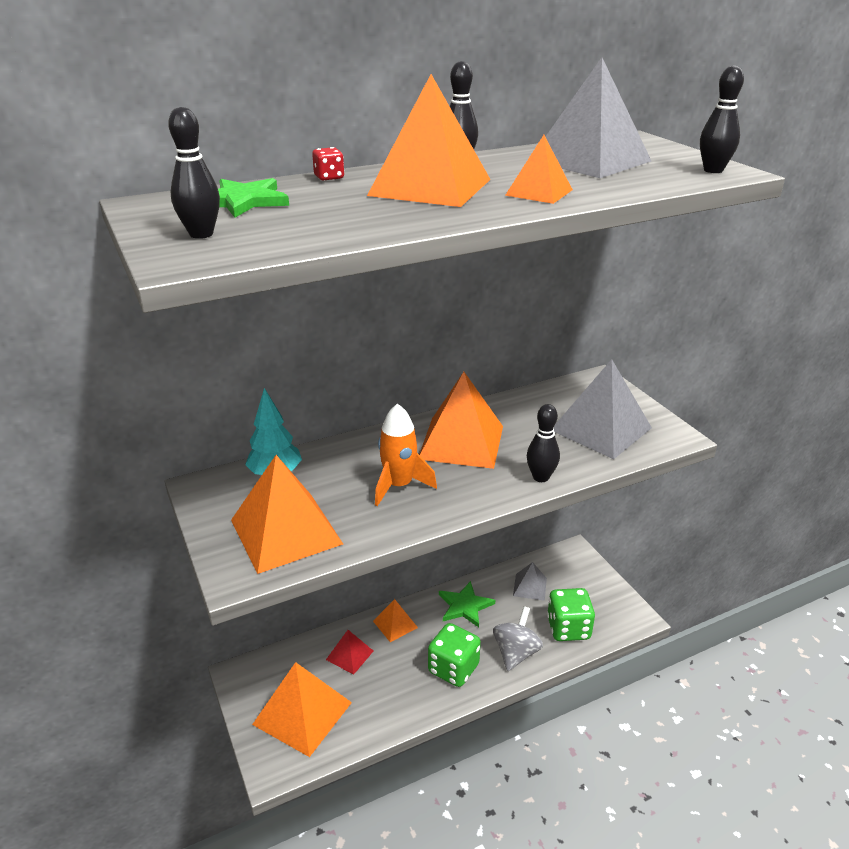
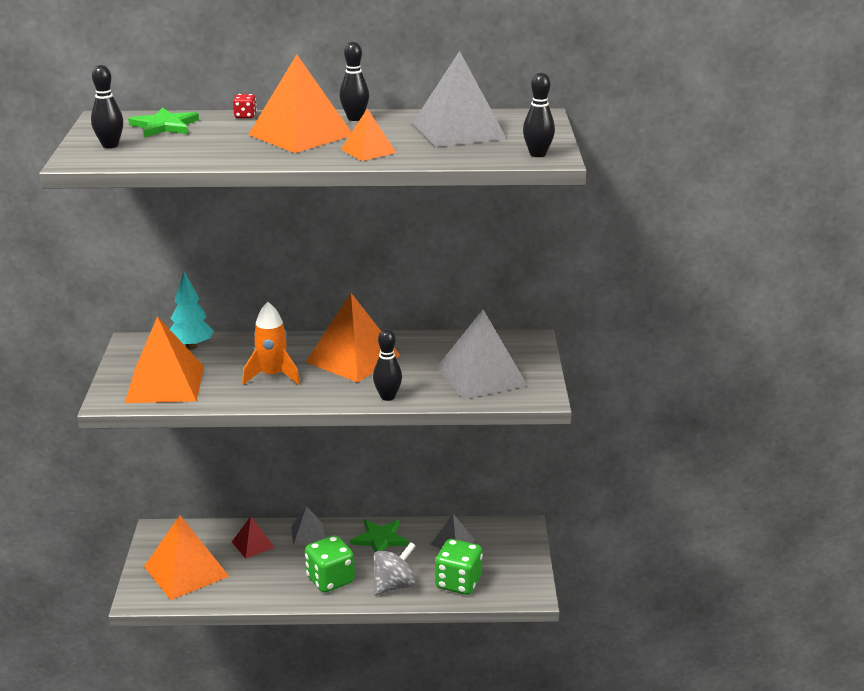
camera: 25 degrees right, 5 degrees down
(395, 624) = (308, 534): orange pyramid -> grey pyramid

